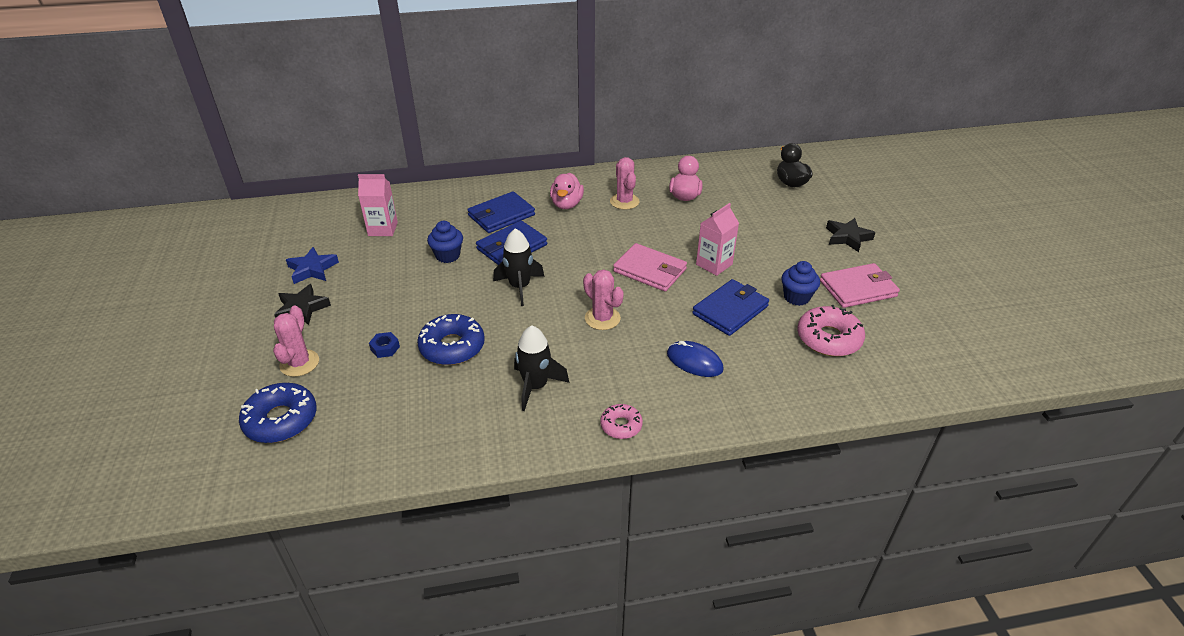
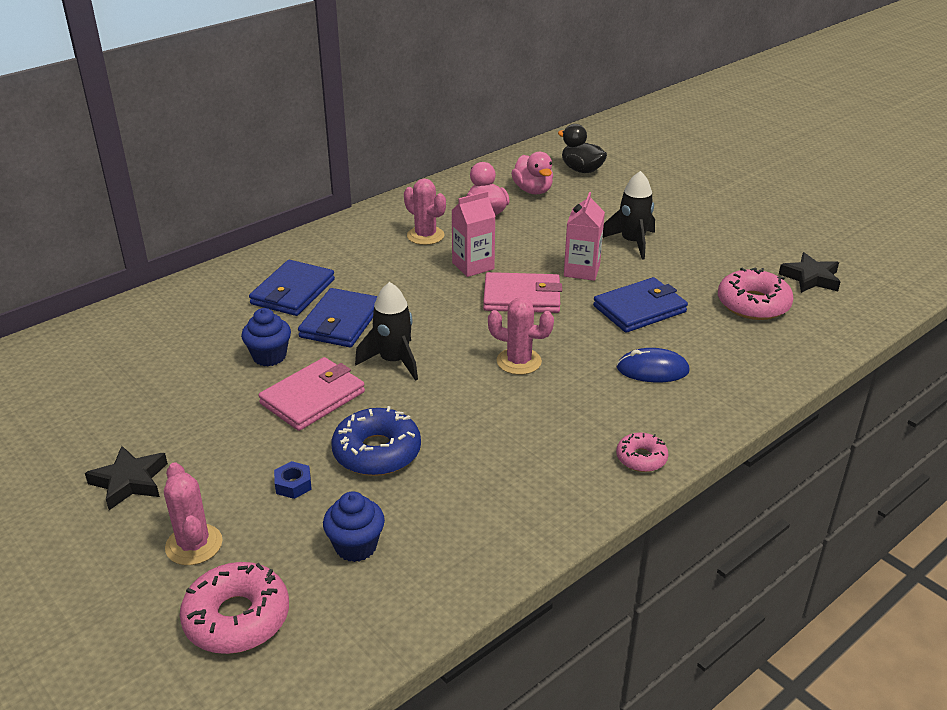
camera: 30 degrees left, 5 degrees down
(281, 420) = (237, 618): blue donut -> pink donut
(312, 269) = (95, 431): blue star -> none
(383, 229) = (149, 353): pink carton -> pink carton (473, 266)
(536, 386) = (515, 456): black rocket -> black rocket (632, 242)
(566, 204) = (361, 257): pink duck -> pink duck (533, 190)
(730, 310) = (639, 309): blue wallet -> blue wallet turned 45 degrees clockwise
(796, 297) = (689, 276): blue cupcake -> blue cupcake (356, 546)
(847, 237) = (683, 206): black star -> black star (810, 278)
(858, 289) = (736, 250): pink wallet -> pink wallet (313, 398)

